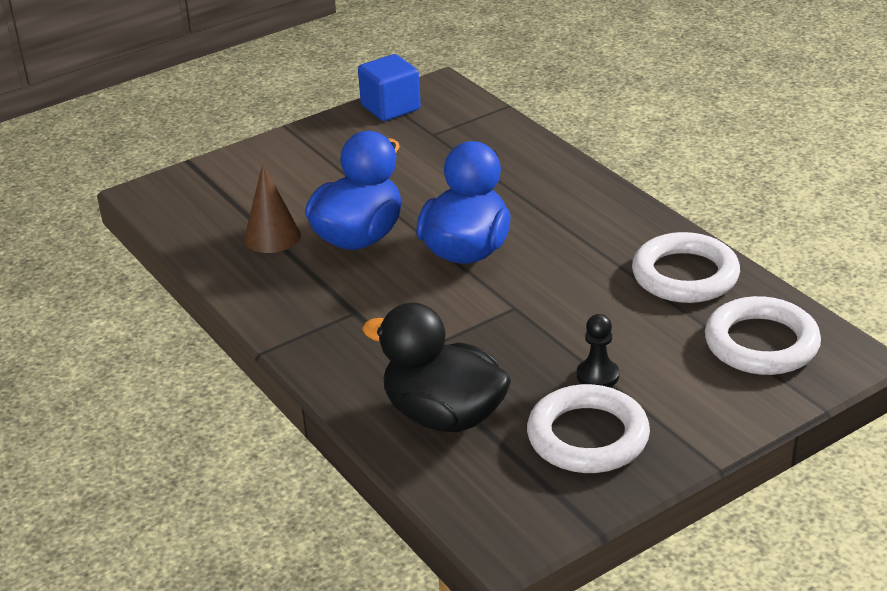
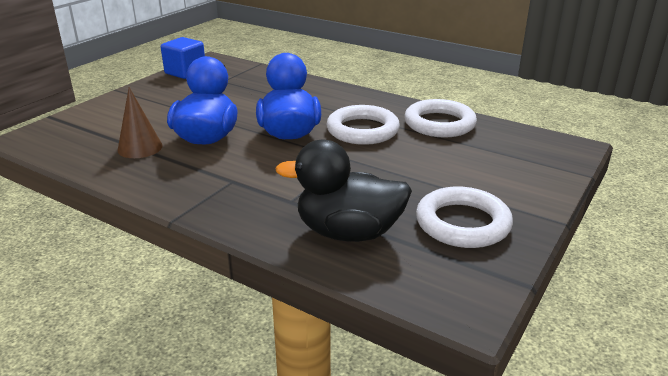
camera: 25 degrees left, 5 degrees down
(597, 376) = (435, 185): black pawn -> none
(761, 343) = (518, 149): white ring -> white ring (362, 130)

